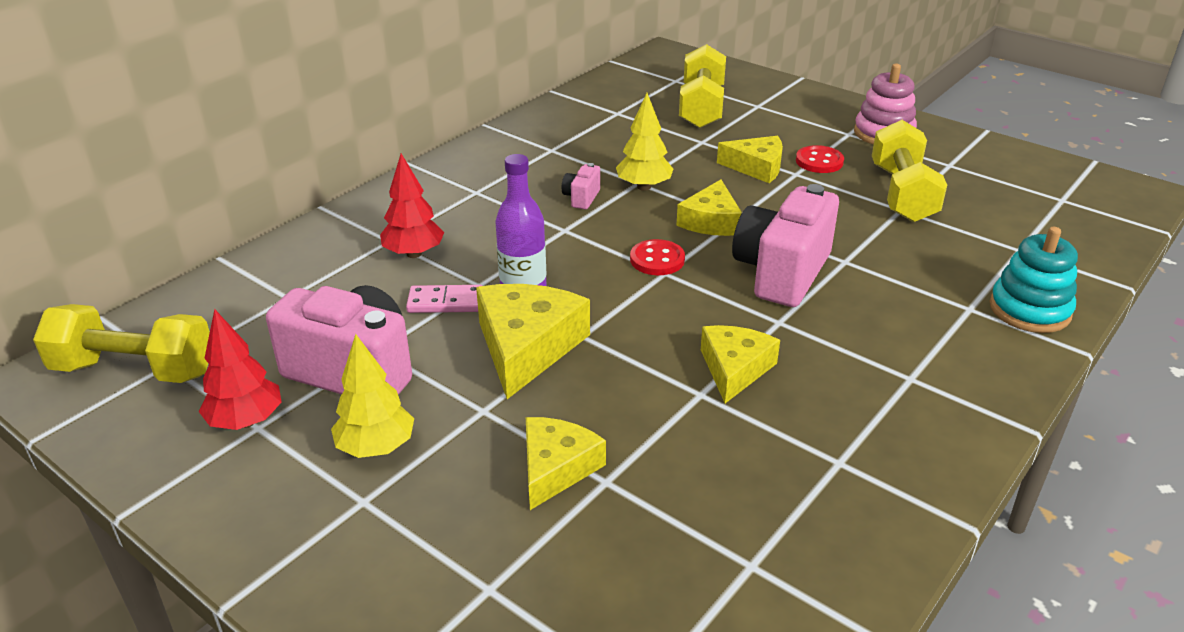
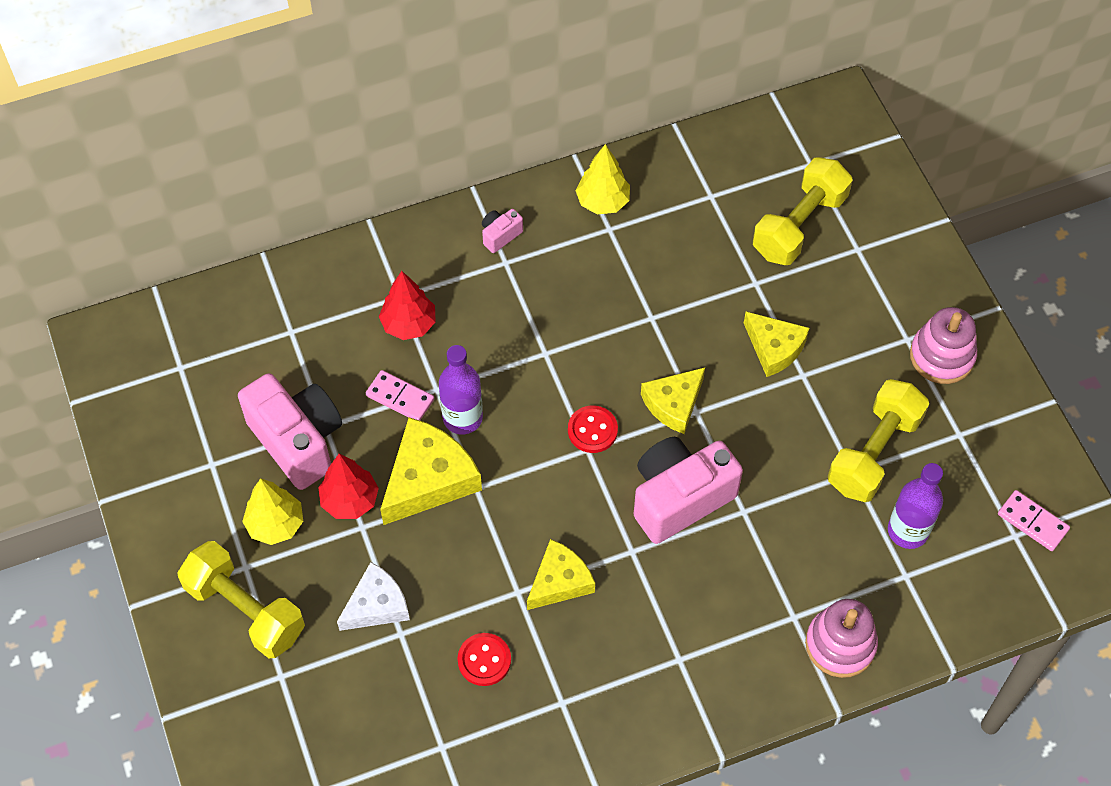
camera: 30 degrees right, 25 degrees up
(135, 370) = (157, 362): yellow dumbbell -> yellow dumbbell (245, 610)
(246, 421) = (207, 454): red tree -> red tree (350, 500)
(556, 468) = (376, 605): yellow cheese -> white cheese
(581, 198) = (587, 316): pink camera -> pink camera (500, 235)
(643, 187) = (651, 327): yellow tree -> yellow tree (602, 201)
(819, 161) = (840, 368): red button -> red button (484, 660)
(985, 225) = (907, 531): none -> purple bottle
(1029, 310) = (840, 644): turquoise stacking toy -> pink stacking toy
(1063, 188) = (1032, 522): none -> pink domino

